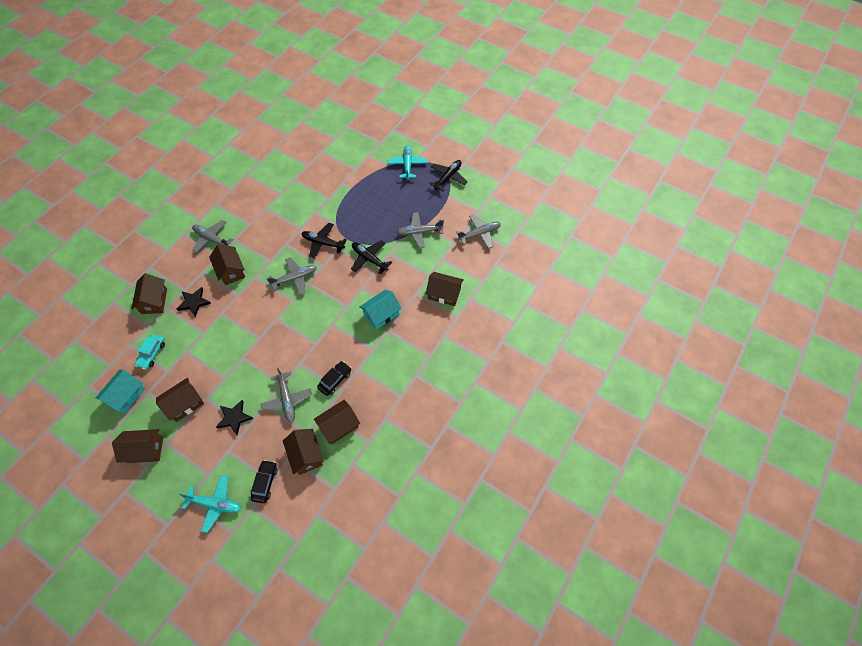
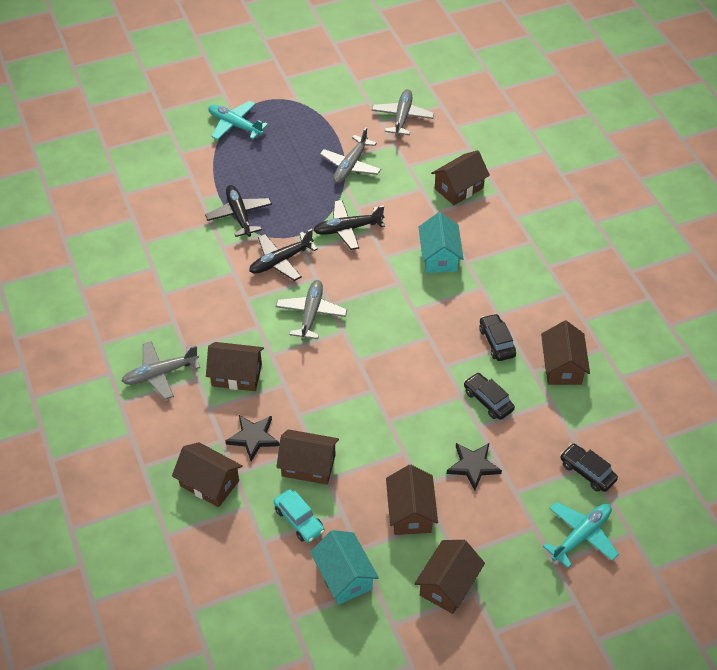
camera: 55 degrees left, 10 degrees down
(287, 399) = (488, 400): grey plane -> black car
(306, 455) = (578, 415): brown house -> brown house (308, 465)
(448, 177) = (292, 101): black plane -> black plane (239, 215)

